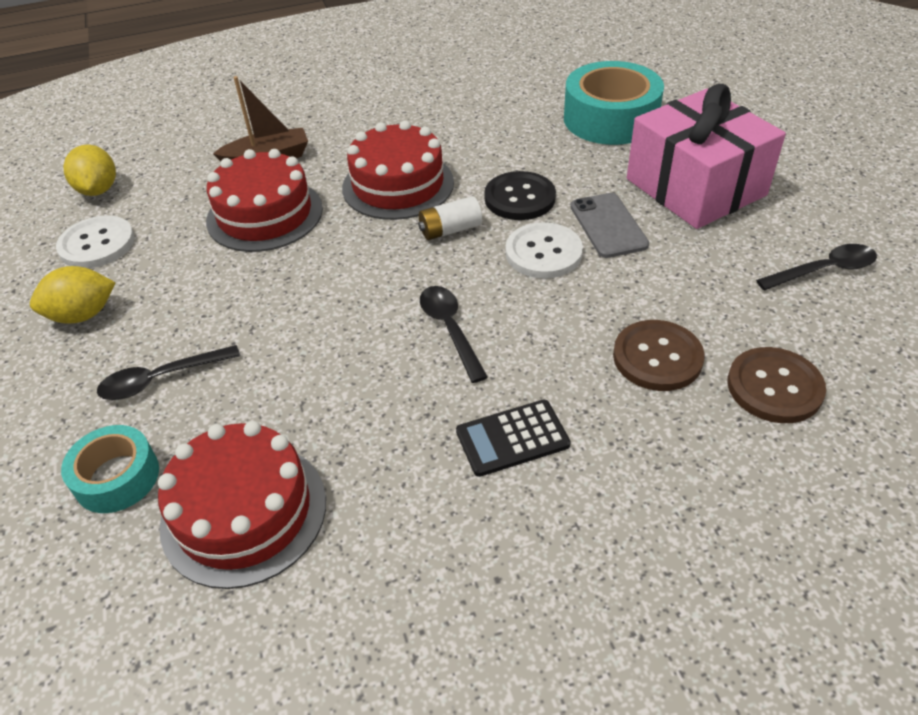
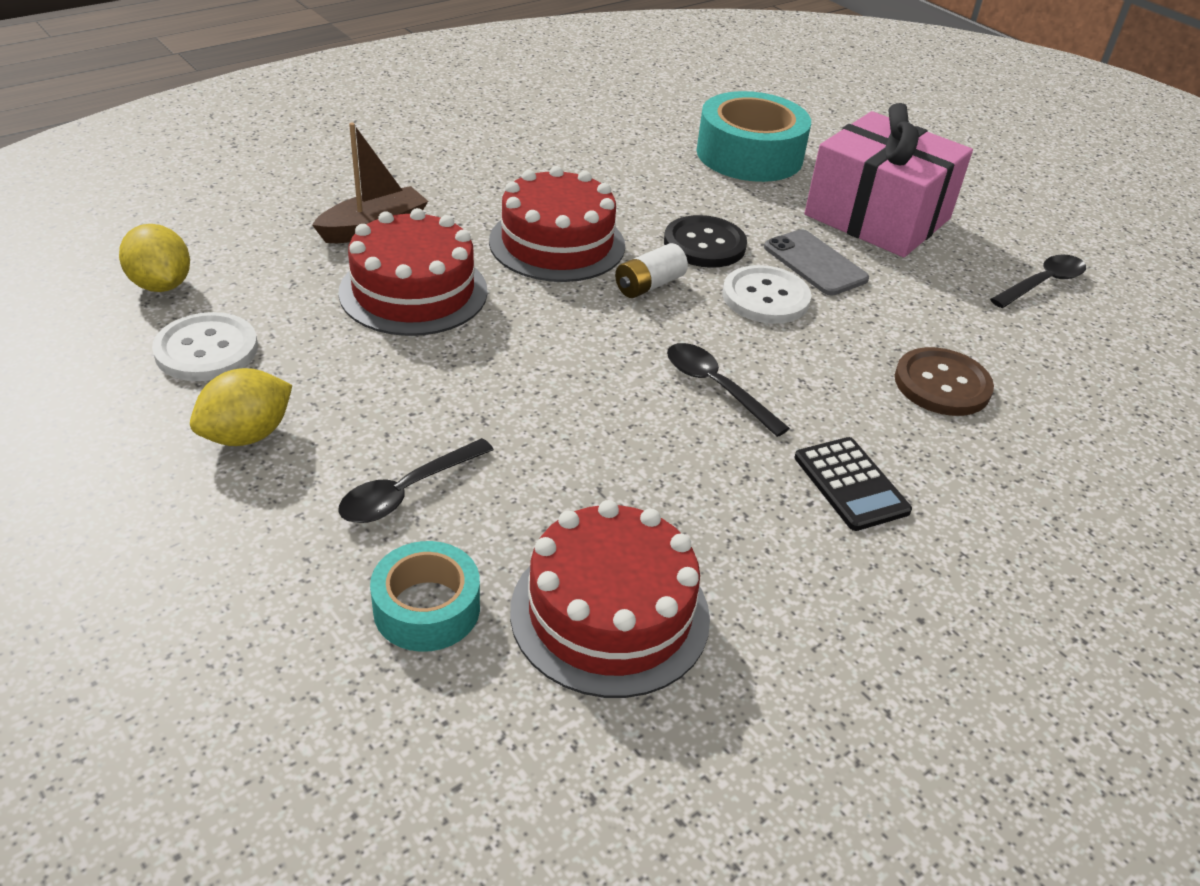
camera: 25 degrees left, 5 degrees down
(512, 438) = (850, 484): black calculator -> black calculator turned 75 degrees counterclockwise
(774, 387) = (1063, 395): brown button -> none

